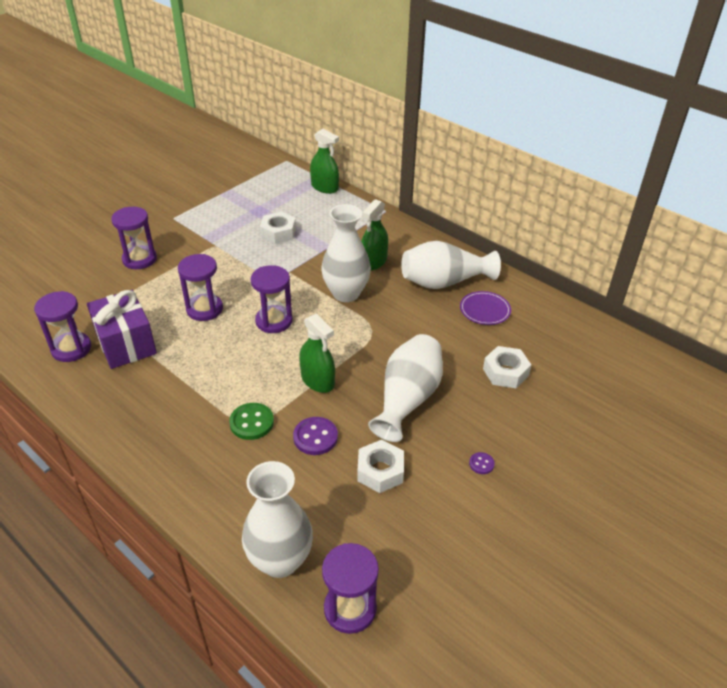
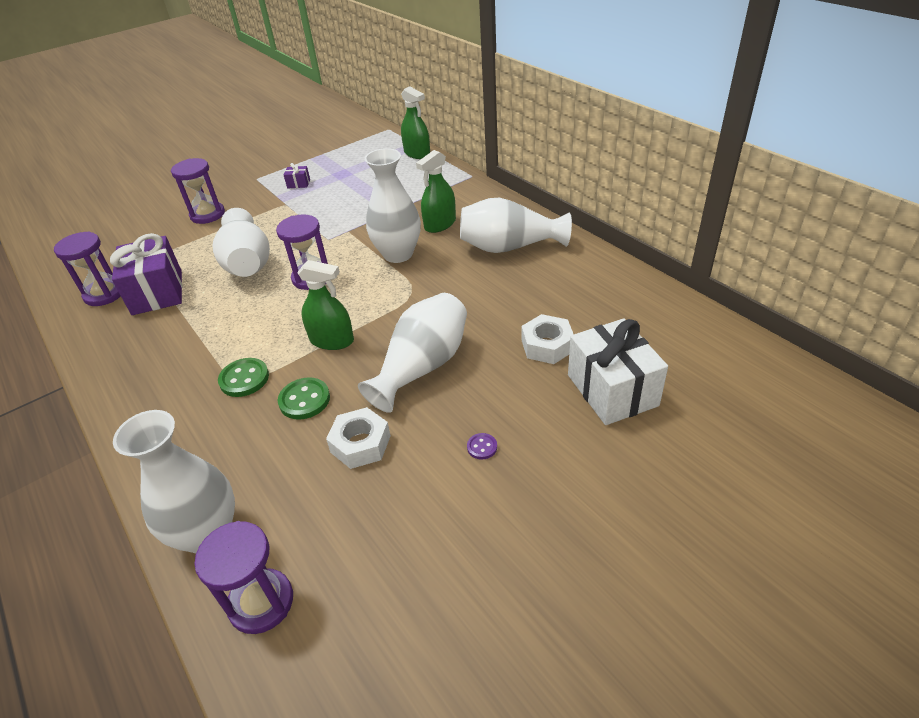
camera: 15 degrees right, 0 degrees up
(204, 309) = (248, 263): purple hourglass -> white vase
(219, 223) = (298, 184): none -> purple gift
(278, 233) = (352, 194): white nut -> none
(315, 437) = (304, 400): purple button -> green button
(317, 380) = (332, 340): green spray bottle -> green spray bottle turned 45 degrees counterclockwise
(485, 310) = (546, 277): purple plate -> none
(568, 407) = (612, 390): none -> white gift

